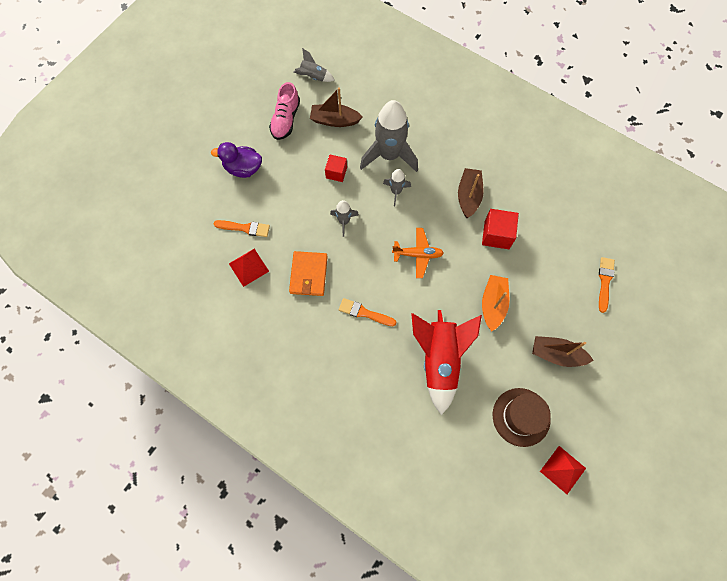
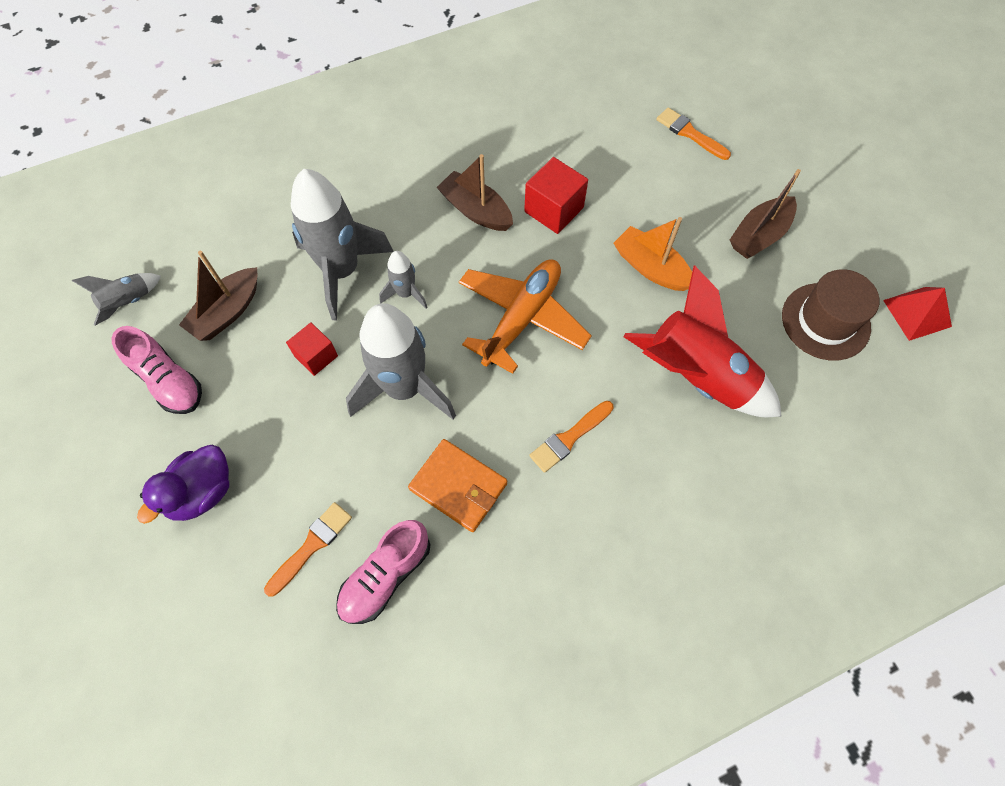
camera: 60 degrees left, 5 degrees down
(248, 267) = (385, 576): red pyramid -> pink shoe
(344, 221) = (404, 388): grey rocket -> grey rocket, size x2.07
(417, 254) = (522, 318): orange plane -> orange plane, size x1.60

